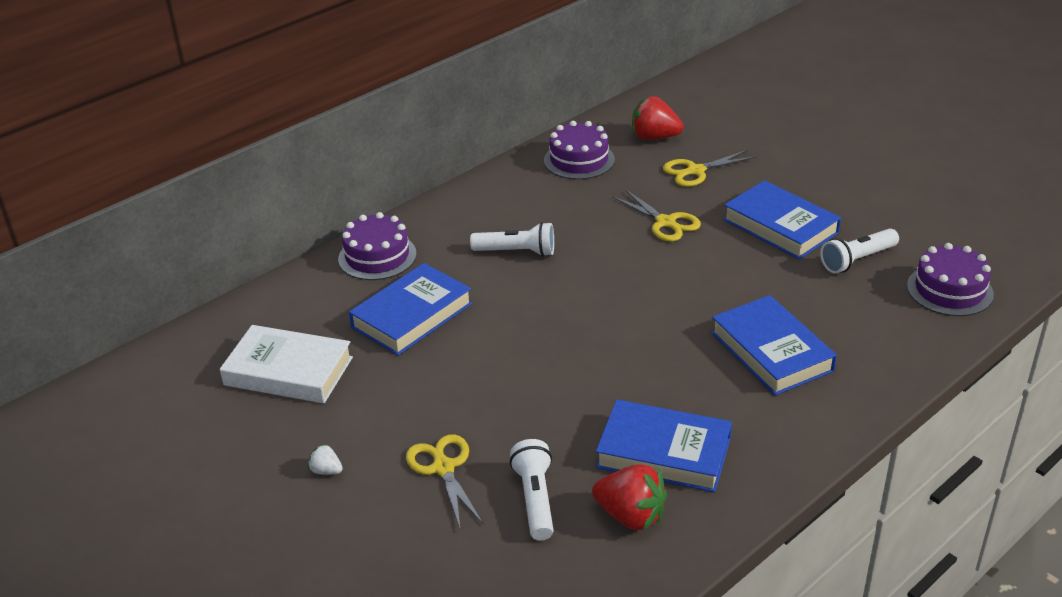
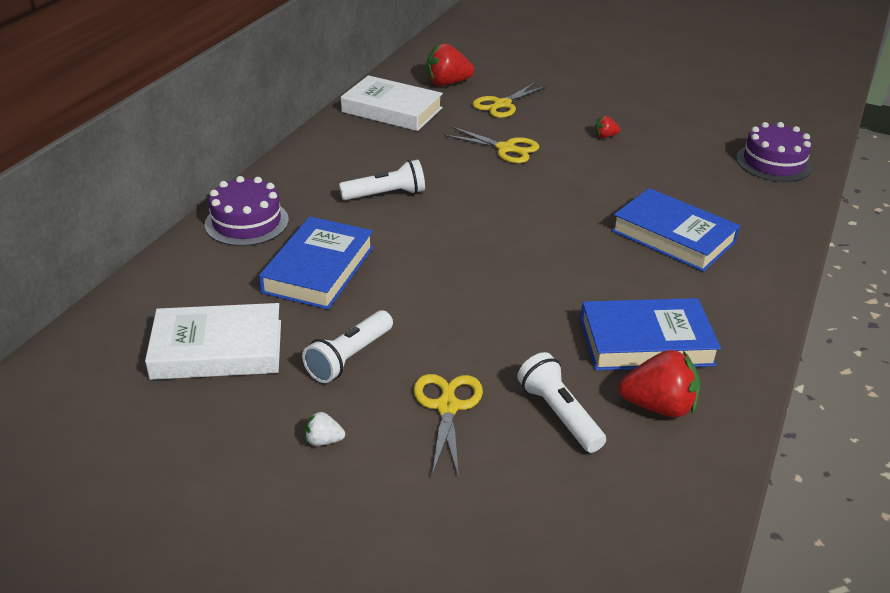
camera: 25 degrees left, 0 degrees up
(443, 468) = (447, 407): yellow scissors -> yellow scissors turned 45 degrees clockwise
(579, 160) = (392, 110): purple cake -> white book
(780, 226) = (605, 136): blue book -> red strawberry
(857, 260) = (686, 152): white flashlight -> white flashlight (349, 357)

